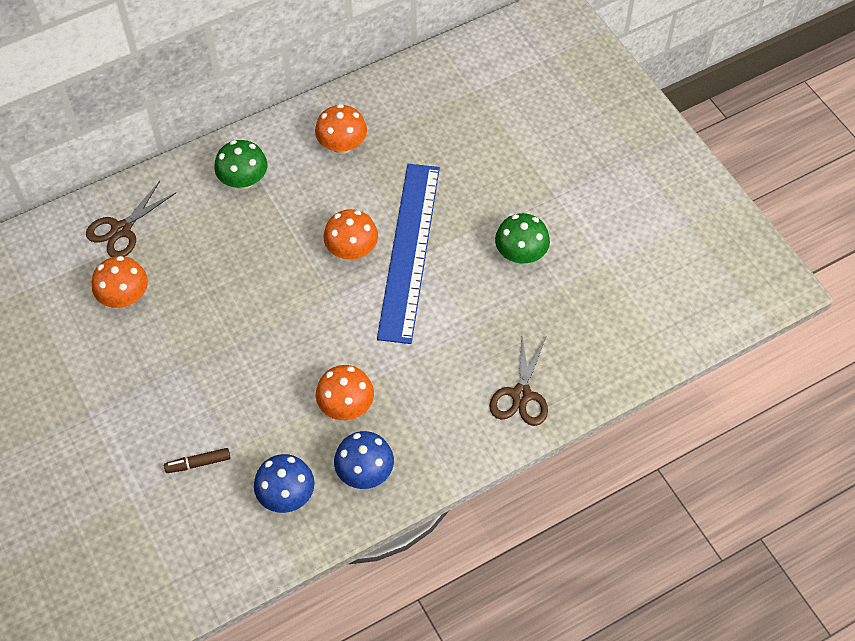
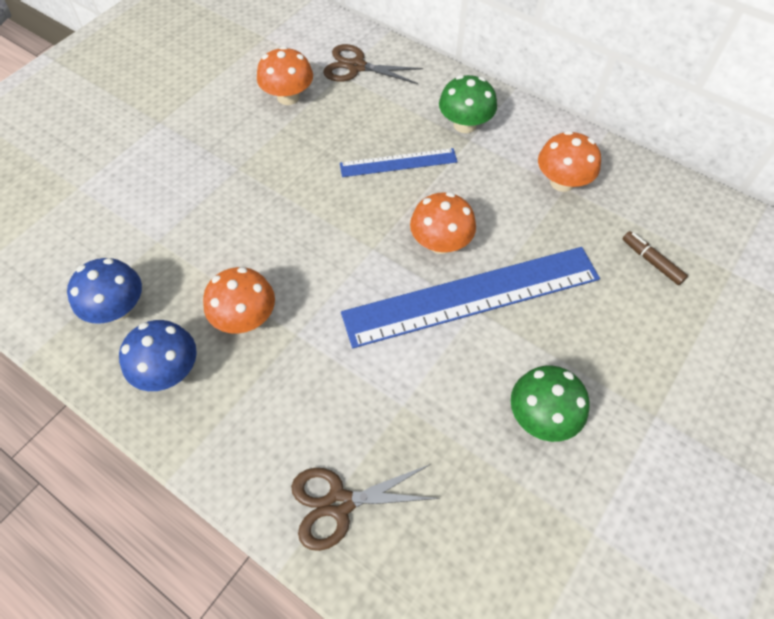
camera: 65 degrees right, 0 degrees up
(198, 463) = (131, 221): brown marker -> brown marker (651, 261)
(255, 244) = (398, 163): none -> blue ruler

